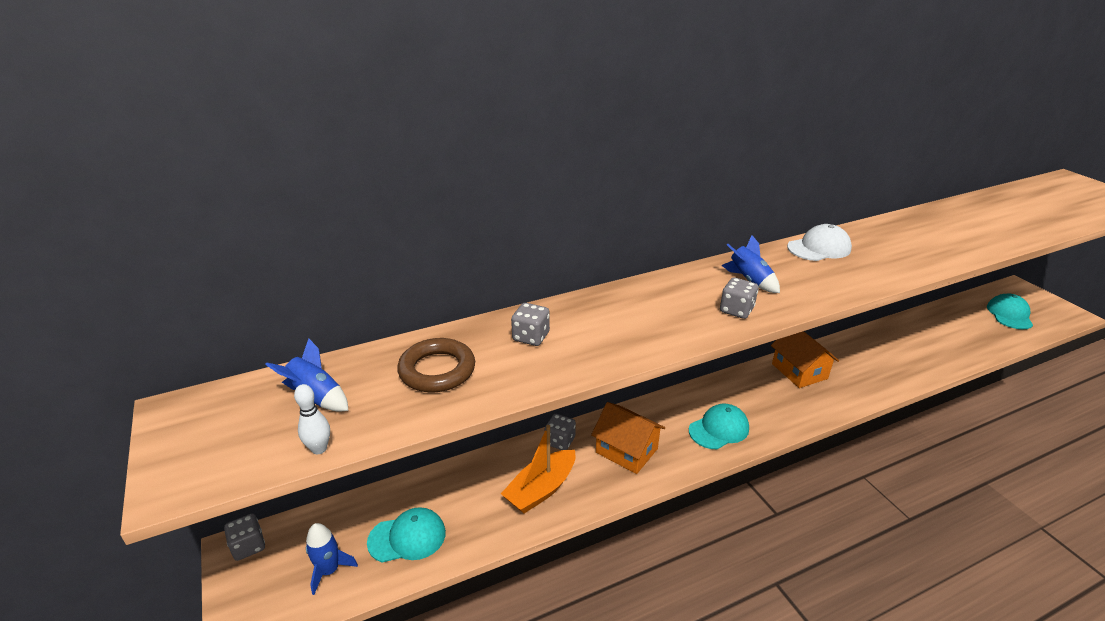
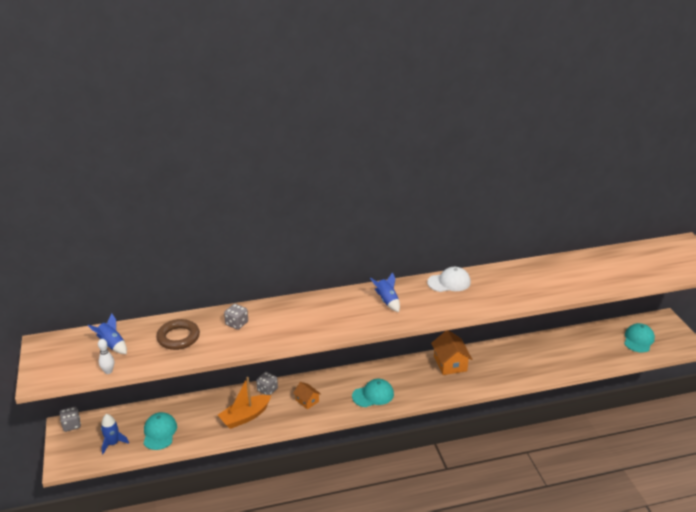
camera: 10 degrees right, 0 degrees up
(407, 537) = (159, 432): turquoise cap -> turquoise cap turned 90 degrees counterclockwise
(626, 450) = (307, 401): orange house -> orange house, size x0.58
(736, 310) = (366, 320): grey dice -> none

